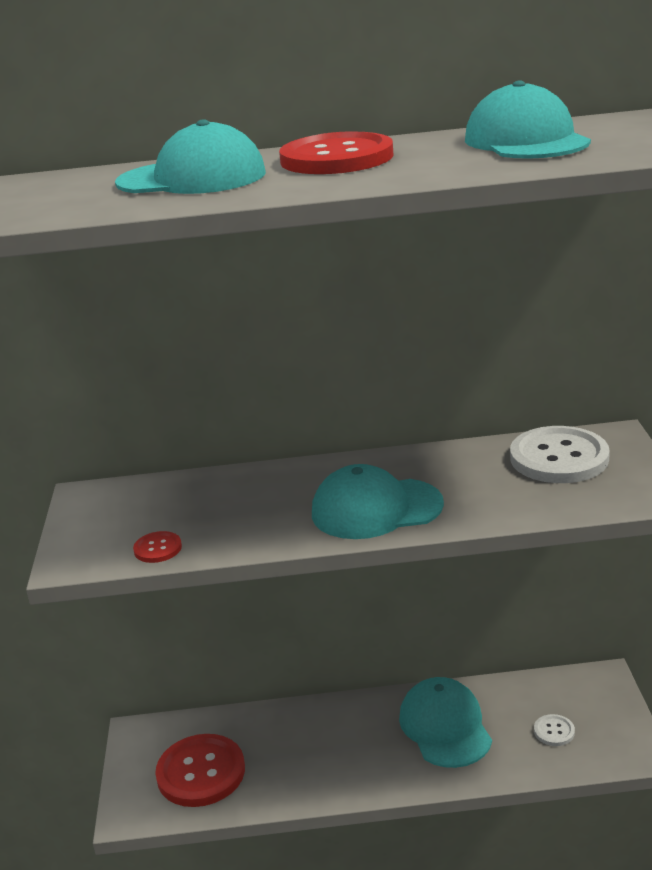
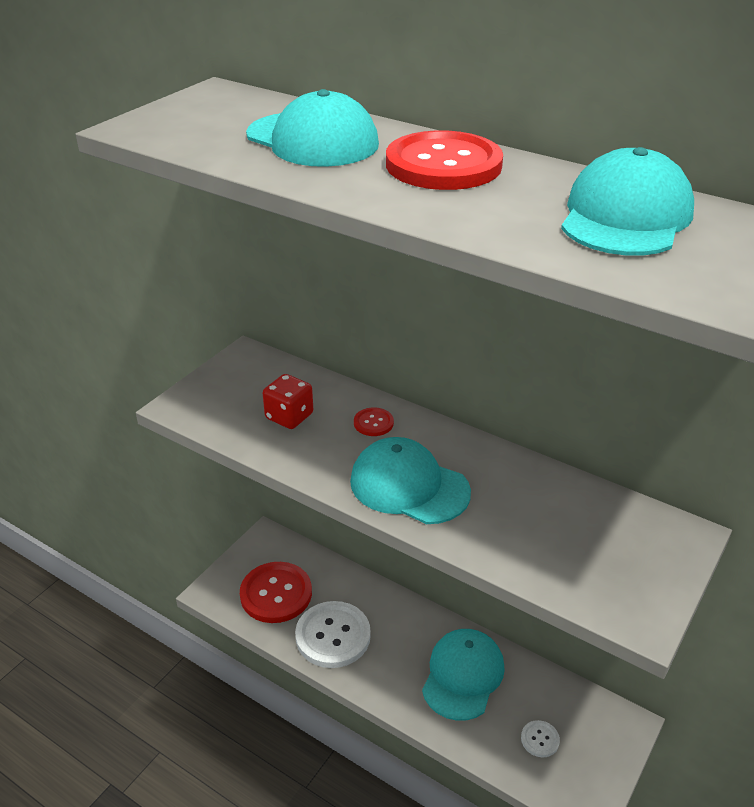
camera: 35 degrees right, 10 degrees up
(158, 548) = (236, 428): red button -> red button (373, 423)
(197, 516) = (289, 416): none -> red dice
(559, 458) = (608, 527): white button -> white button (333, 636)

